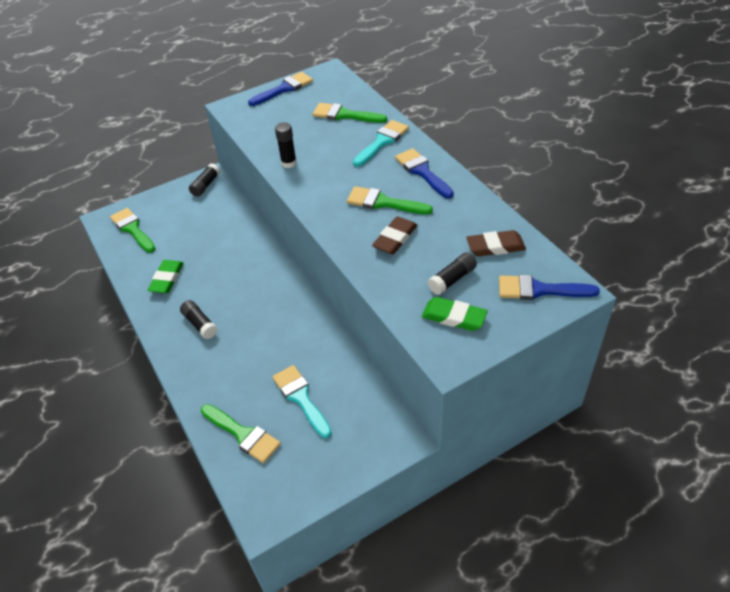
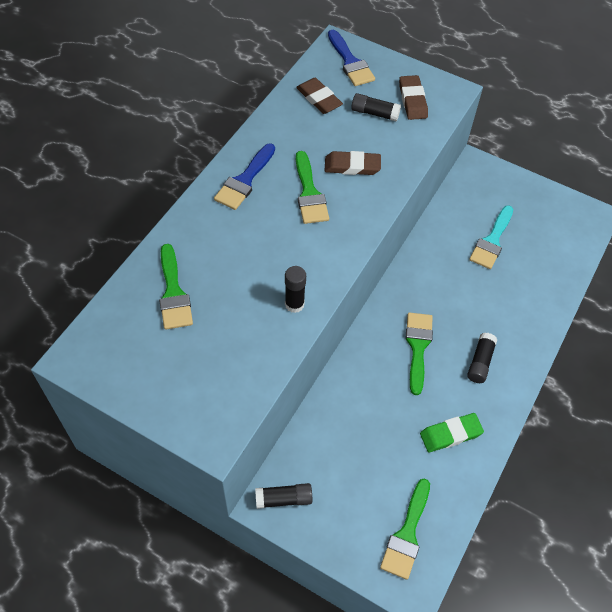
camera: 125 degrees left, 10 degrees up
(243, 434) = (550, 262): green brush -> green brush (418, 347)
(284, 89) = (141, 393): blue brush -> none
(382, 142) = (210, 233): turquoise brush -> none
(454, 317) = (412, 100): green eraser -> brown eraser

